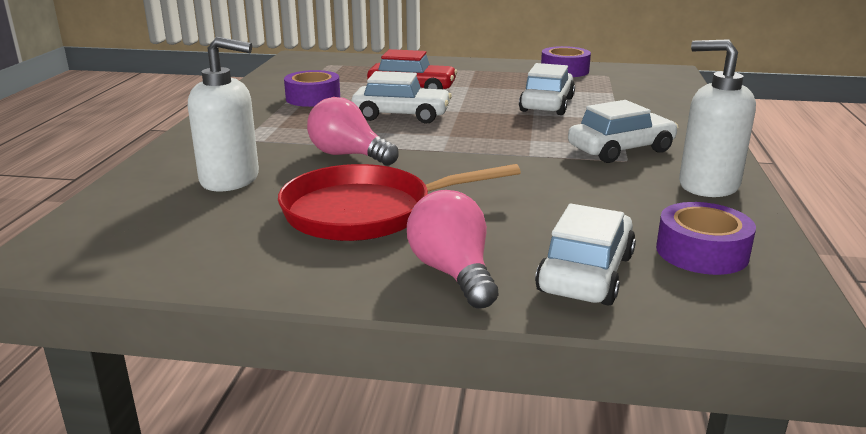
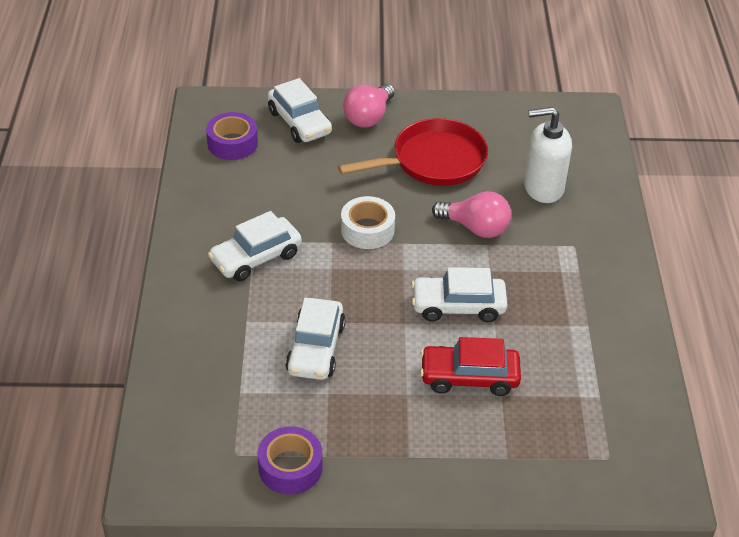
camera: 170 degrees right, 20 degrees up
(313, 98) = (565, 340): purple tape -> none
(453, 273) = (368, 117): pink light bulb -> pink light bulb turned 60 degrees clockwise
(483, 161) = (367, 230): none -> white tape
(586, 273) = (299, 122): white car -> white car turned 45 degrees counterclockwise
(708, 185) = (203, 211): white soap dispenser -> none

